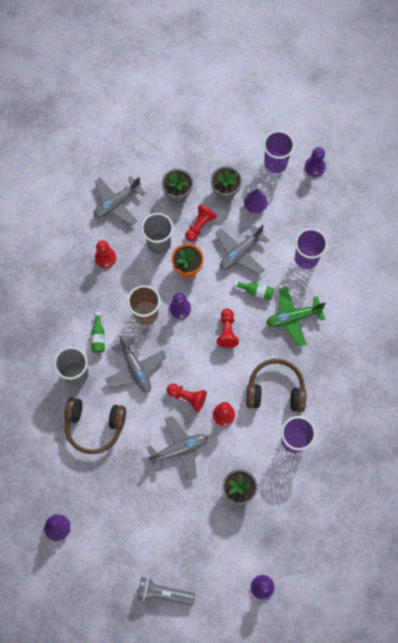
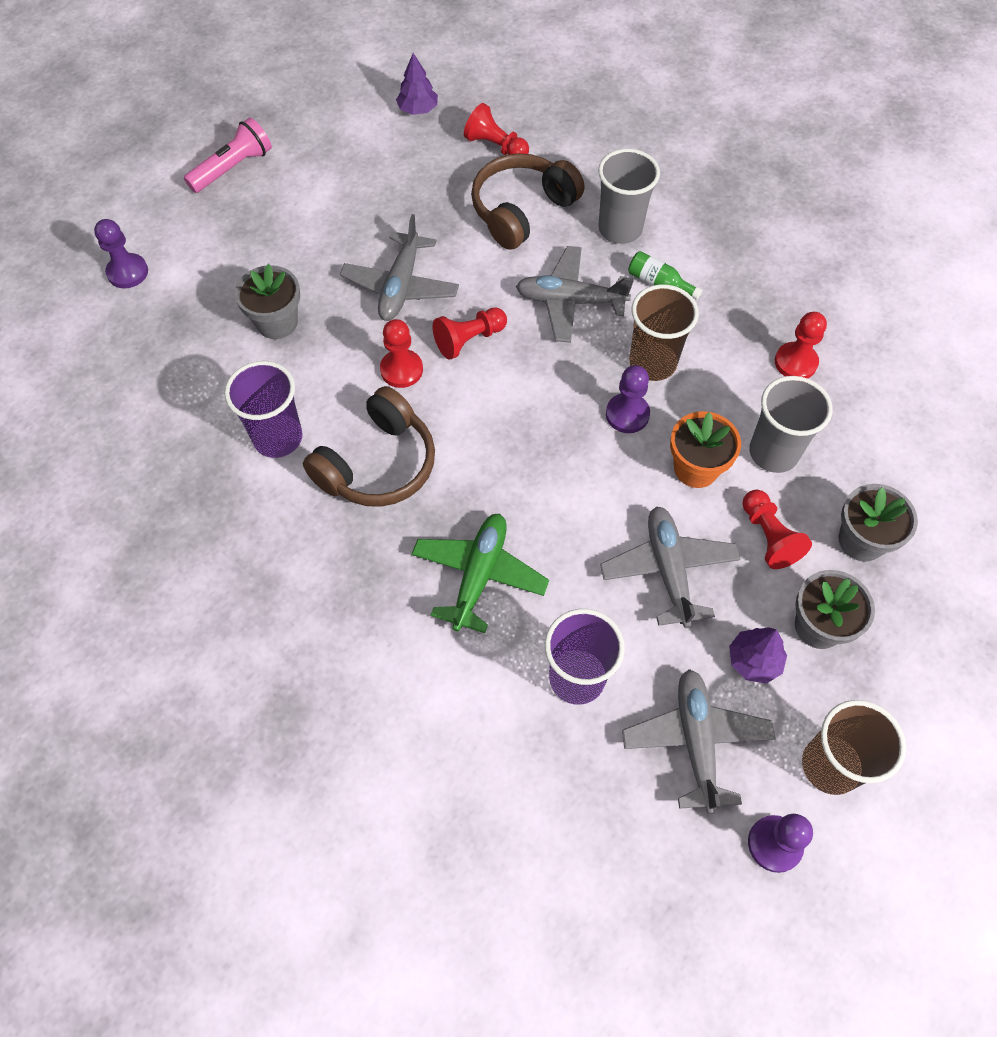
camera: 125 degrees right, 10 degrees down
(117, 203) = (897, 434): grey plane -> grey plane (696, 741)
(163, 593) = (233, 168): grey flashlight -> pink flashlight
(227, 331) = (534, 457): red pawn -> red pawn (496, 146)
(256, 291) = (573, 547): green bottle -> none
(275, 163) = (830, 765): purple cup -> brown cup

